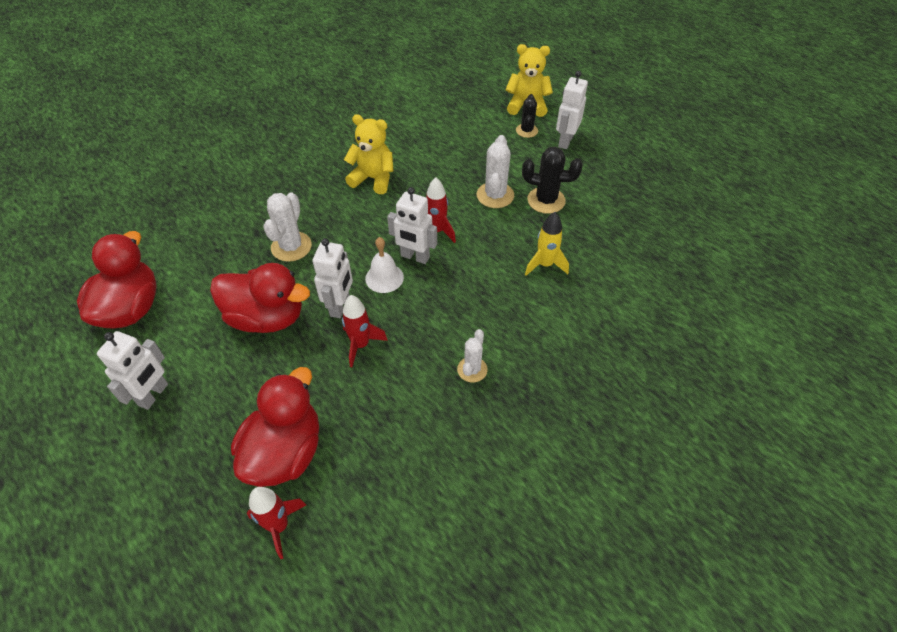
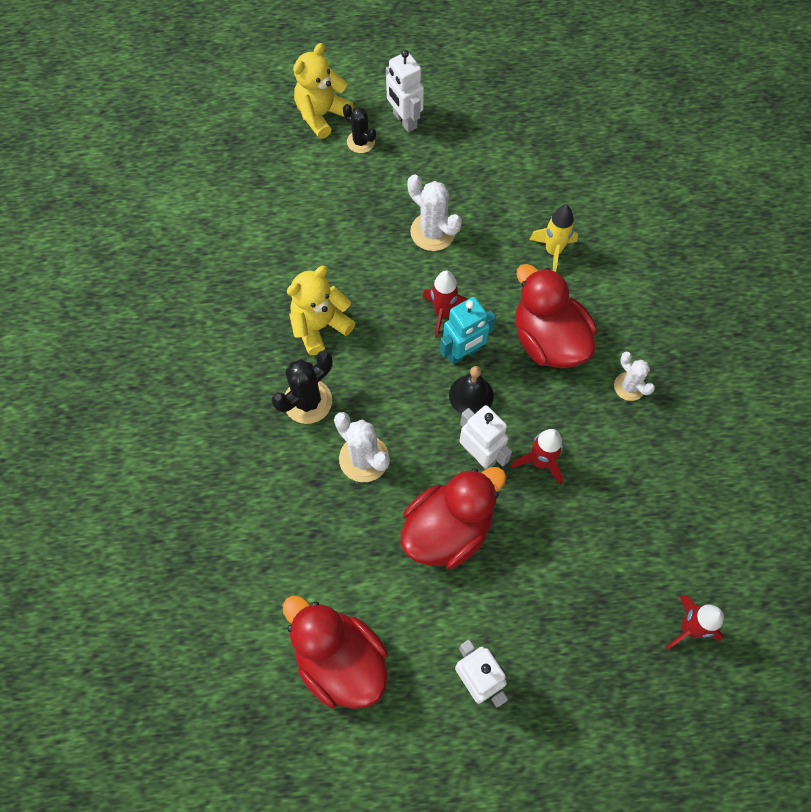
camera: 55 degrees left, 15 degrees up
(285, 452) = (618, 587): red duck -> red duck (548, 340)
(384, 278) = (471, 395): white bell -> black bell
(415, 257) = (463, 353): white robot -> turquoise robot
(546, 200) = (473, 194): black cactus -> black cactus (308, 401)

